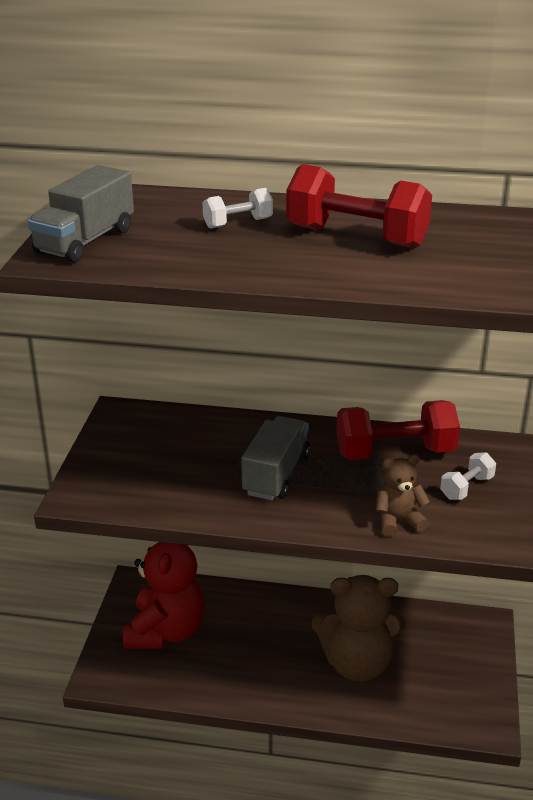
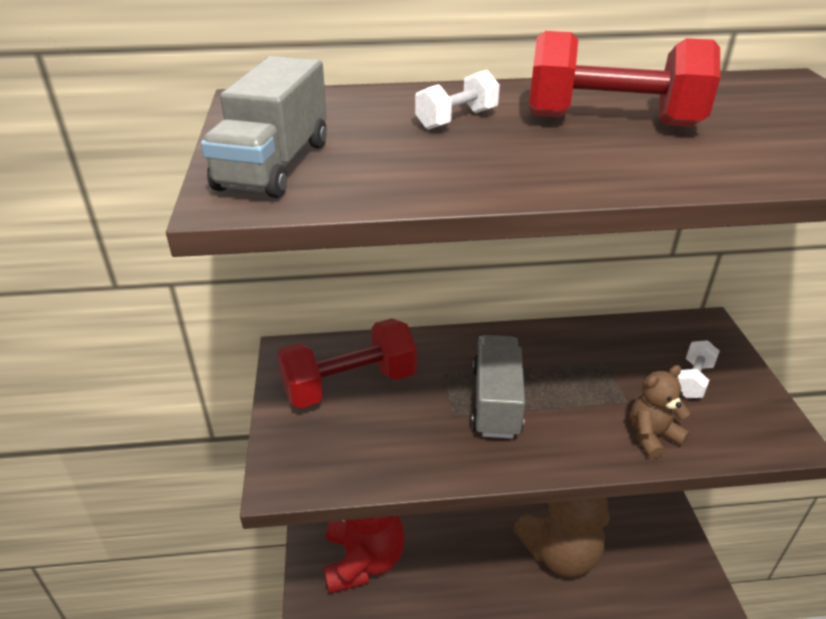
camera: 15 degrees left, 5 degrees up
(395, 452) = (600, 352): red dumbbell -> red dumbbell (349, 384)

